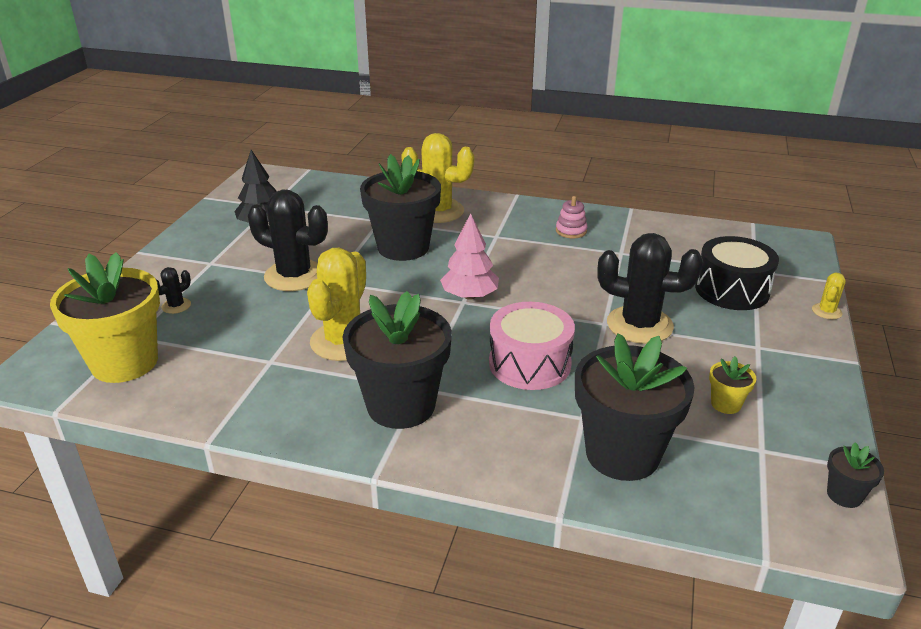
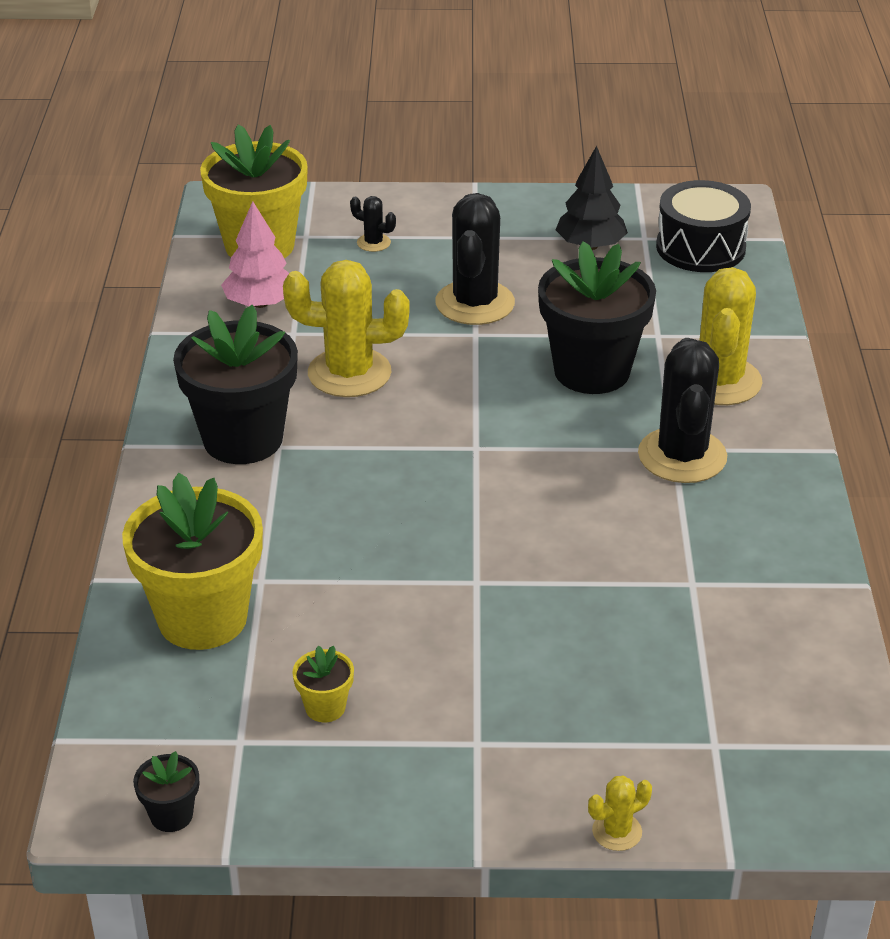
camera: 75 degrees right, 5 degrees up
(470, 296) = (492, 451): pink tree -> pink tree (260, 303)
(529, 363) = (356, 524): pink drum -> none
(571, 231) = (735, 523): pink stacking toy -> none
(622, 454) = (202, 618): black flower pot -> yellow flower pot
(639, 325) = (485, 616): black cactus -> black cactus (682, 456)
(732, 290) = (633, 715): black drum -> black drum (700, 248)
(826, 311) = (617, 832): yellow cactus -> yellow cactus turned 45 degrees counterclockwise

